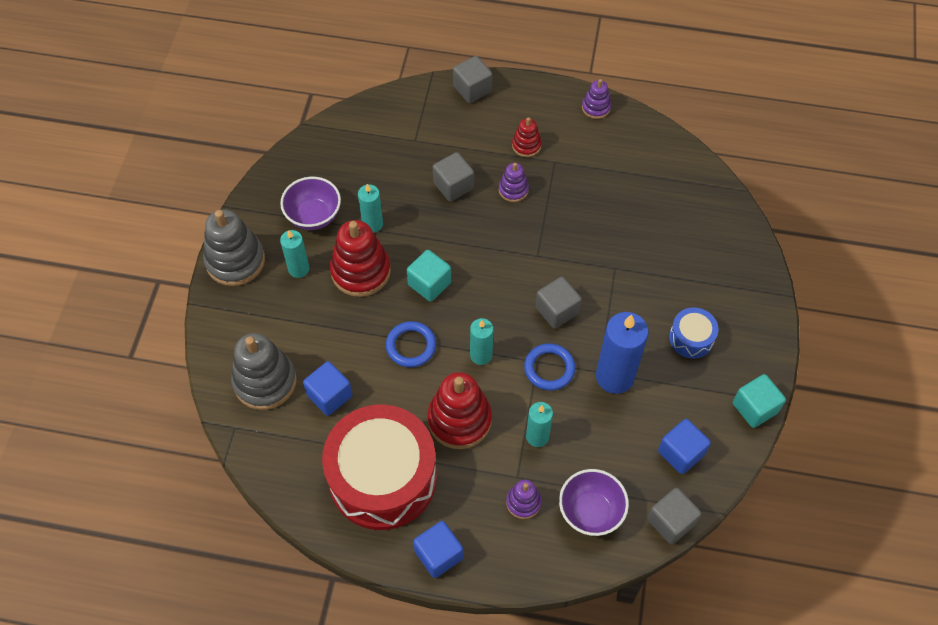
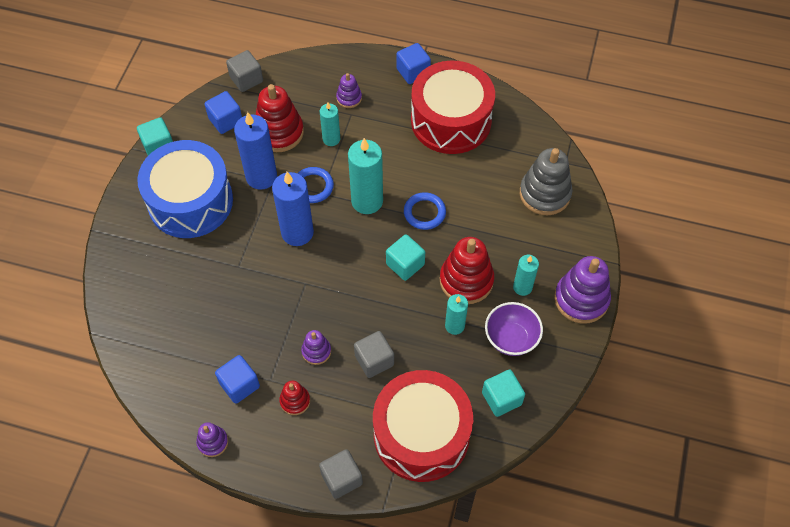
camera: 175 degrees left, 0 degrees up
(235, 261) = (581, 299): grey stacking toy -> purple stacking toy
(325, 162) = (501, 398): none -> turquoise cube
(329, 395) = (492, 179): blue cube -> blue cube (239, 385)
(402, 127) = (421, 434): none -> red drum
(459, 420) = (389, 155): red stacking toy -> red stacking toy (279, 132)
(481, 355) = (367, 201): turquoise candle -> turquoise candle, size x1.72
(557, 310) = (297, 232): grey cube -> blue candle
(590, 512) = (302, 89): purple bowl -> none
(691, 338) = (190, 201): blue drum -> blue drum, size x2.28

